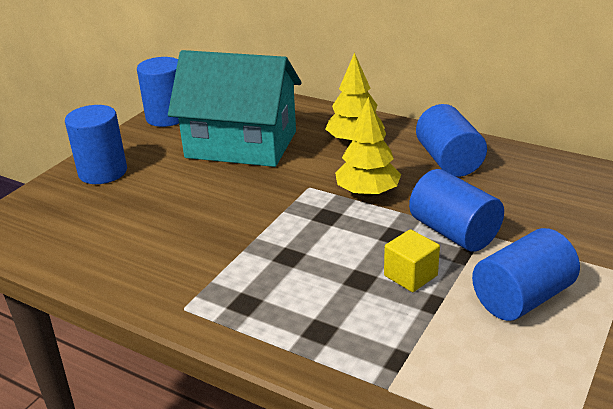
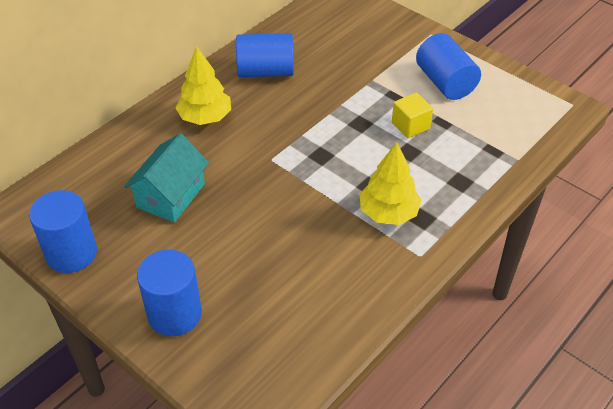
camera: 80 degrees left, 15 degrees up
(241, 144) = (171, 196): turquoise house -> turquoise house, size x0.59
(367, 192) = (295, 126): yellow tree -> yellow tree (388, 213)
(454, 232) = (365, 93): blue cylinder -> none

